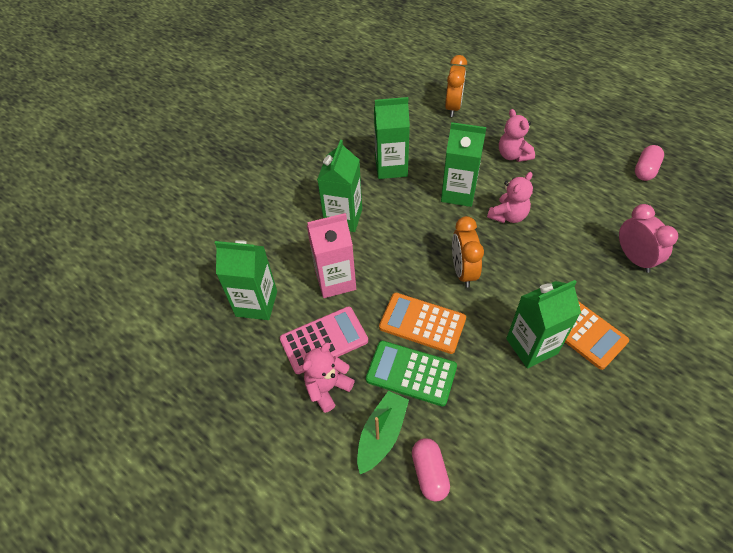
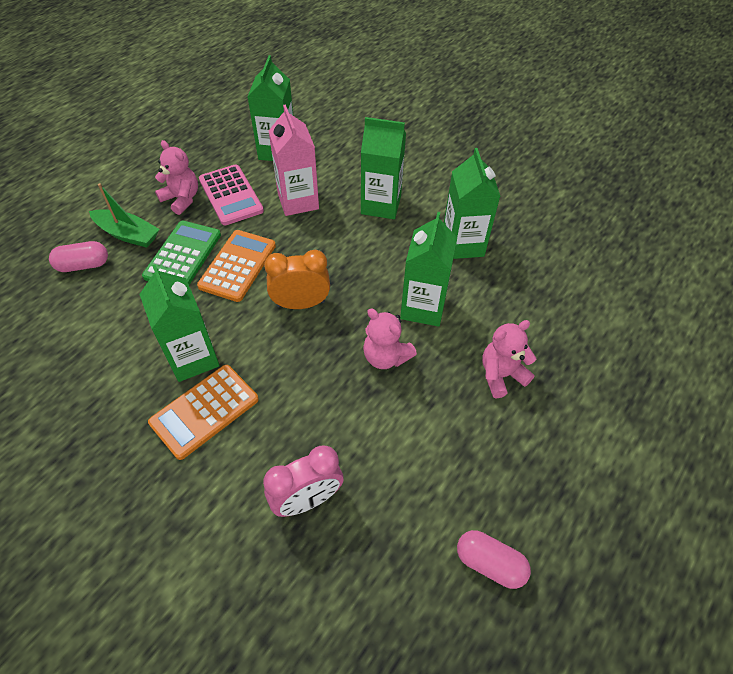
camera: 85 degrees right, 0 degrees up
(453, 107) = (591, 312): orange clock -> none

